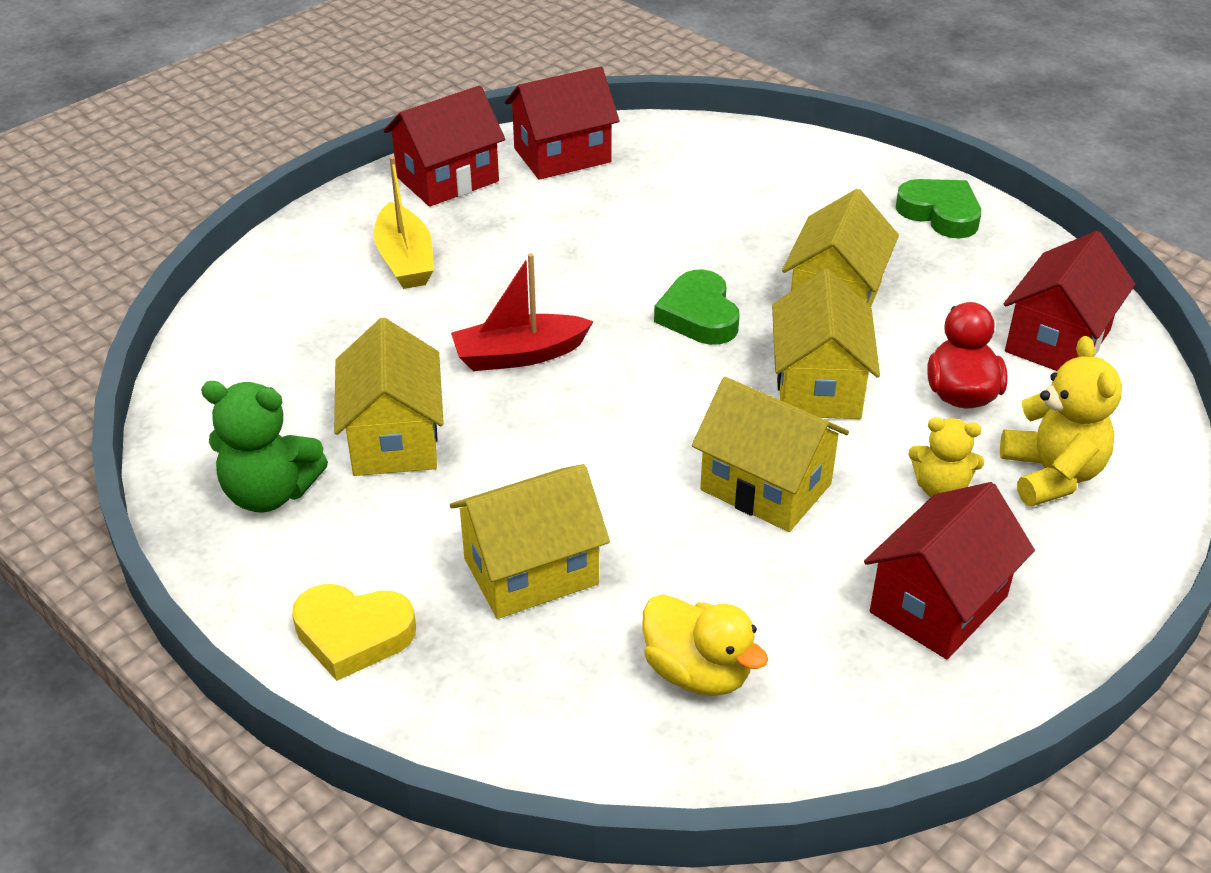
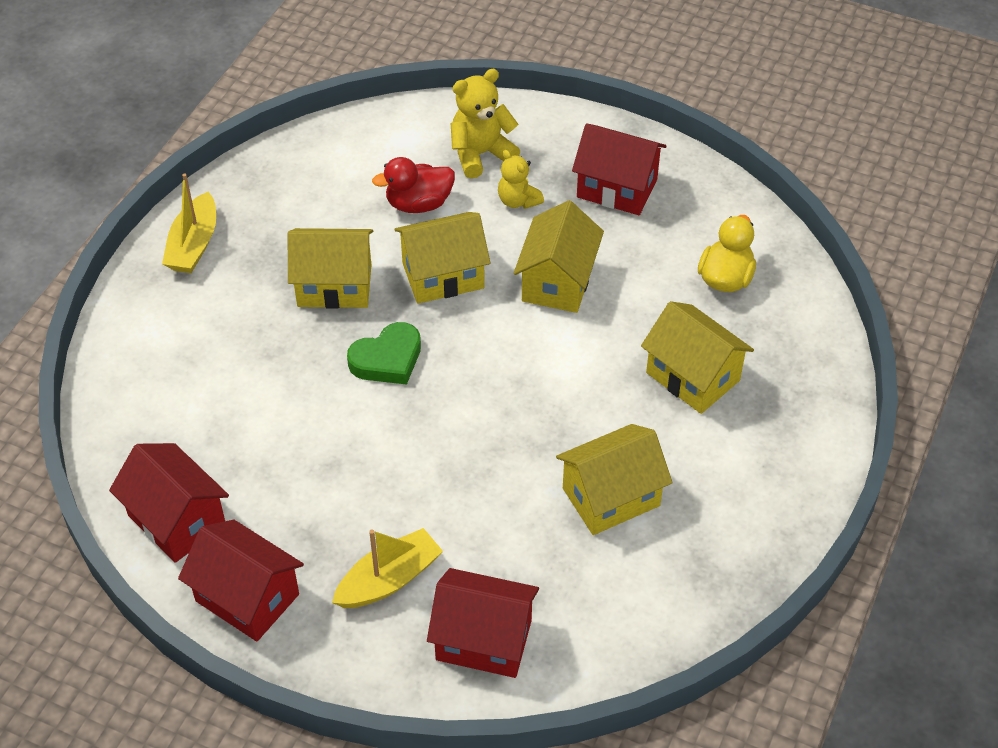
camera: 110 degrees left, 10 degrees up
(270, 493) = (701, 549): green teddy bear -> none
(353, 635) = (792, 447): yellow heart -> none
(519, 355) = (482, 454): red boat -> none
(940, 213) = (194, 245): green heart -> yellow boat
(940, 488) = (518, 201): yellow teddy bear -> yellow teddy bear turned 150 degrees clockwise
(1057, 341) = (339, 164): red house -> red house (483, 640)

